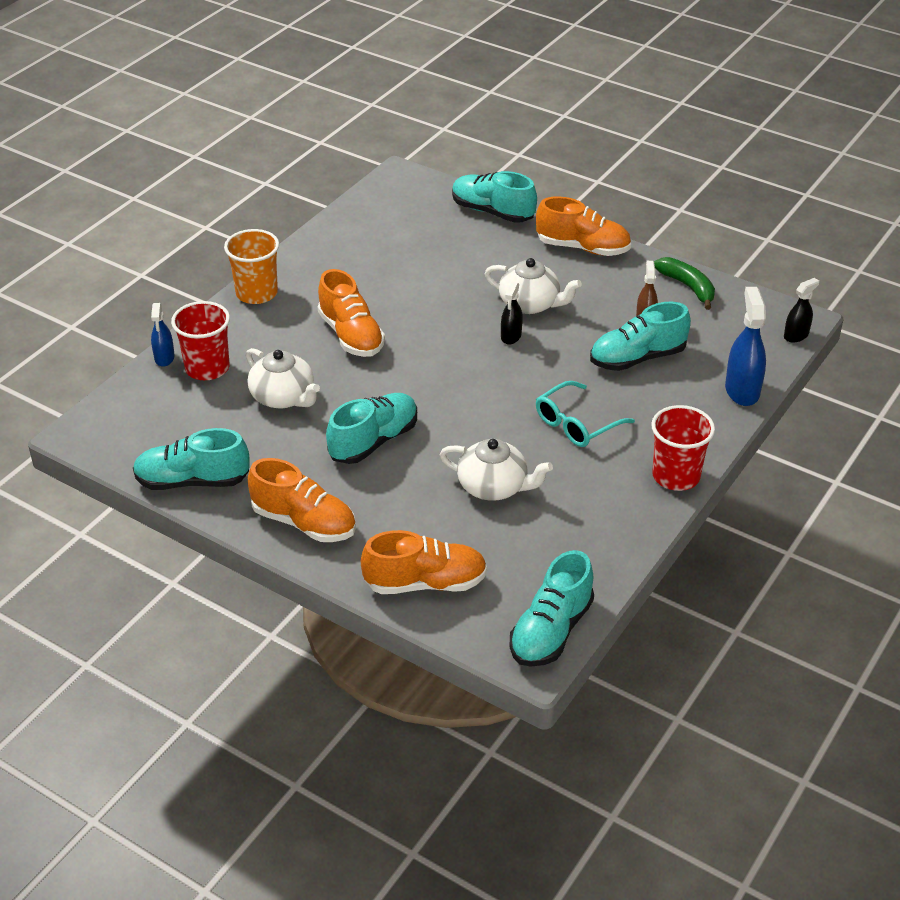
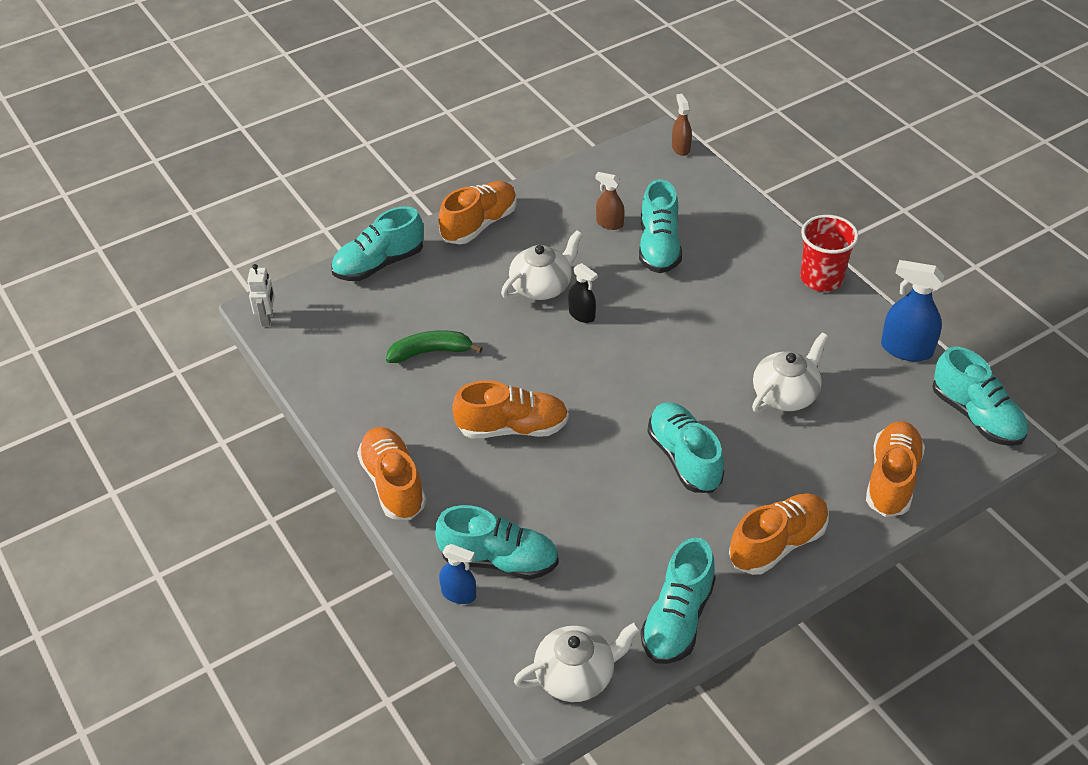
camera: 65 degrees left, 5 degrees up
(207, 368) = (499, 560): red cup -> turquoise shoe
(256, 293) = (393, 484): orange cup -> orange shoe
(283, 397) = (582, 508): white teapot -> white teapot (576, 675)
(392, 180) = (267, 318): none -> white robot
(576, 424) = (727, 314): turquoise glasses -> none
(687, 287) = (579, 182): green banana -> green banana (430, 352)
(742, 390) = (734, 203): blue spray bottle -> blue spray bottle (906, 349)
(796, 335) = (680, 148): black spray bottle -> brown spray bottle

